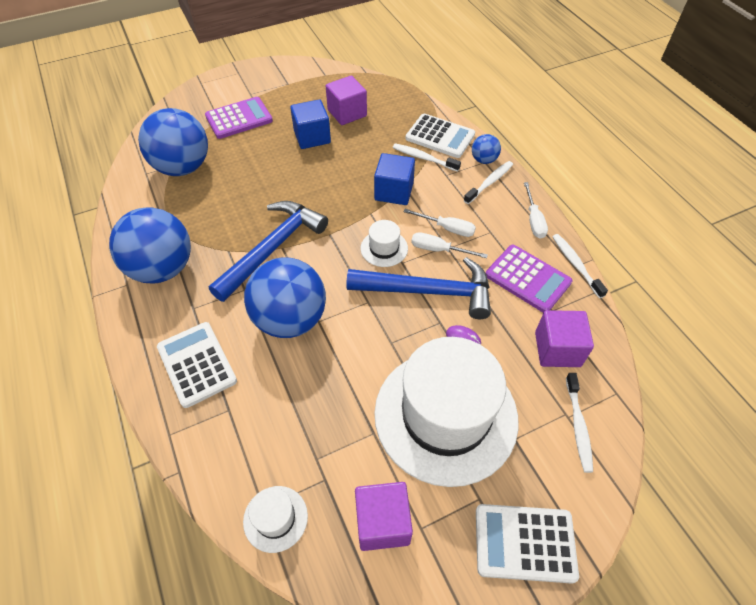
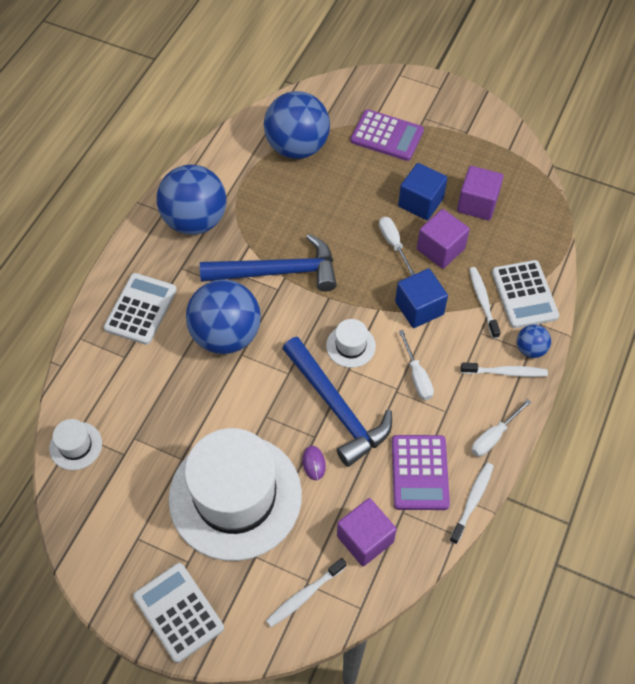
camera: 50 degrees right, 5 degrees up
(382, 522) = (122, 511): purple cube -> purple cube (440, 249)
(438, 250) = (387, 386): white screwdriver -> white screwdriver (393, 244)

